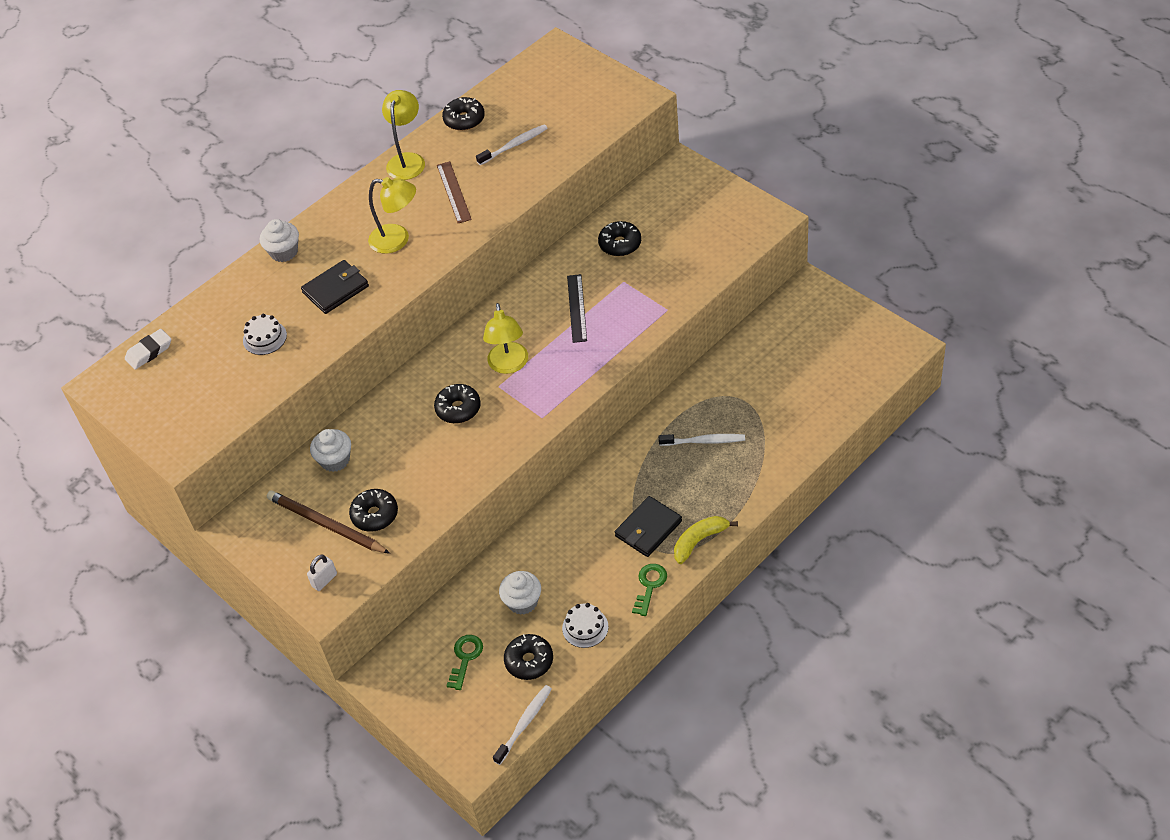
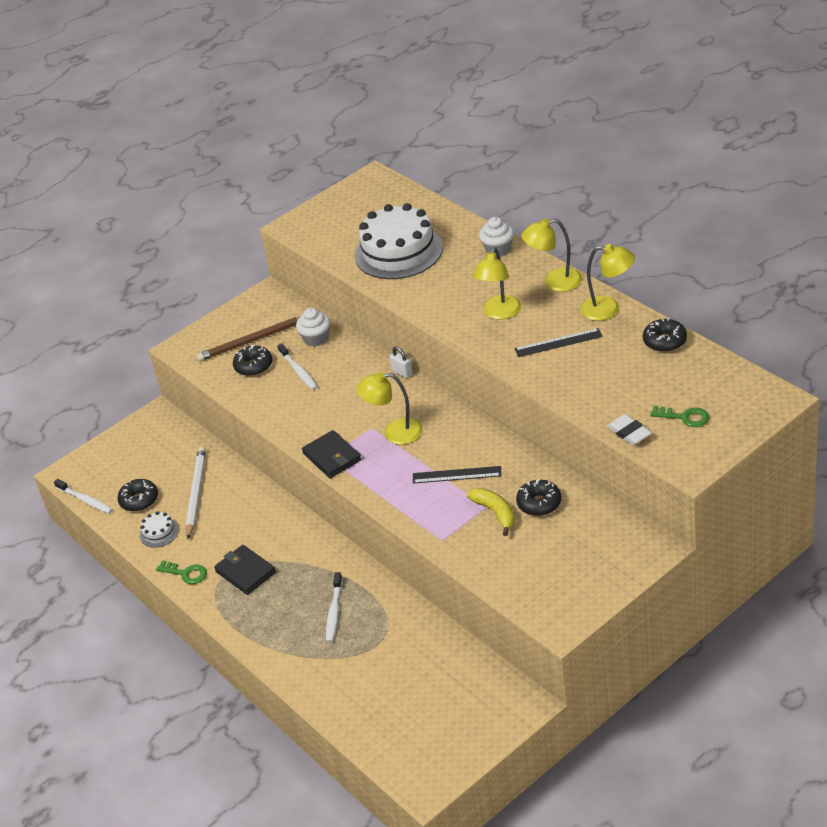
camera: 95 degrees right, 10 degrees down
(149, 352) = (399, 195): white eraser -> white eraser (629, 432)
(265, 338) = (398, 251): white cake -> white cake, size x2.37
(324, 580) = (200, 346): white padlock -> white padlock (402, 372)
(326, 525) = (252, 341): brown pencil -> brown pencil turned 150 degrees counterclockwise
(335, 289) = (445, 283): black wallet -> black wallet (332, 457)
(354, 202) = (554, 282): none -> yellow lamp
(454, 192) = (558, 343): brown ruler -> black ruler
(458, 409) = (352, 404): black donut -> none
(465, 658) = (155, 463): green key -> green key (684, 417)
(514, 145) = (621, 378): white toothbrush -> white toothbrush (299, 371)
(522, 602) = (196, 493): white cupcake -> white pencil
(699, 541) = (222, 607): yellow banana -> yellow banana (495, 513)

